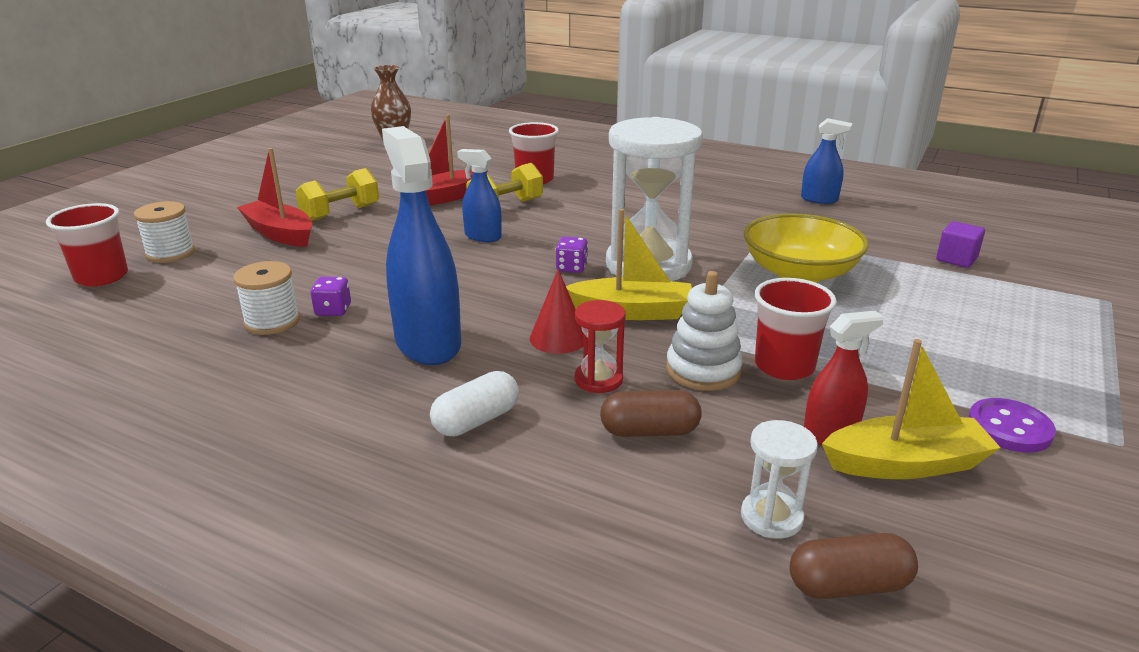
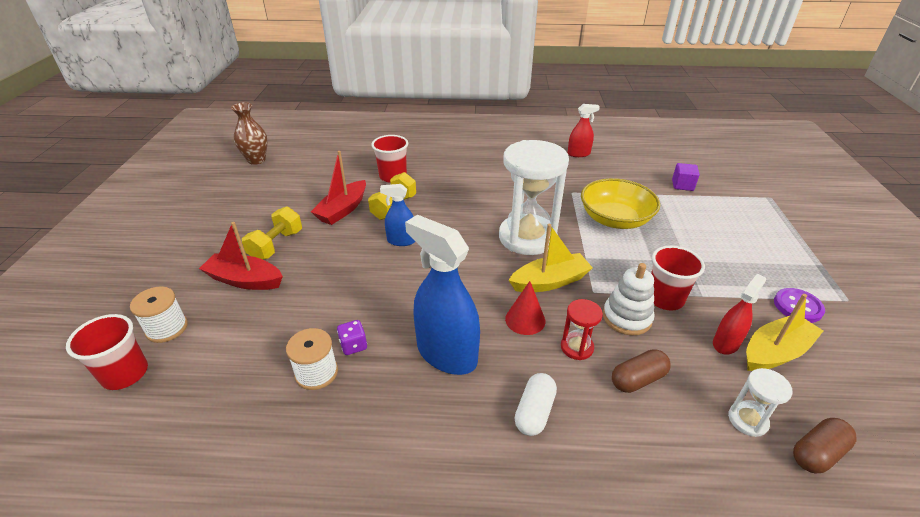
camera: 25 degrees left, 10 degrees up
(571, 268) = (483, 253): purple dice -> none
(819, 199) = (578, 154): blue spray bottle -> red spray bottle

